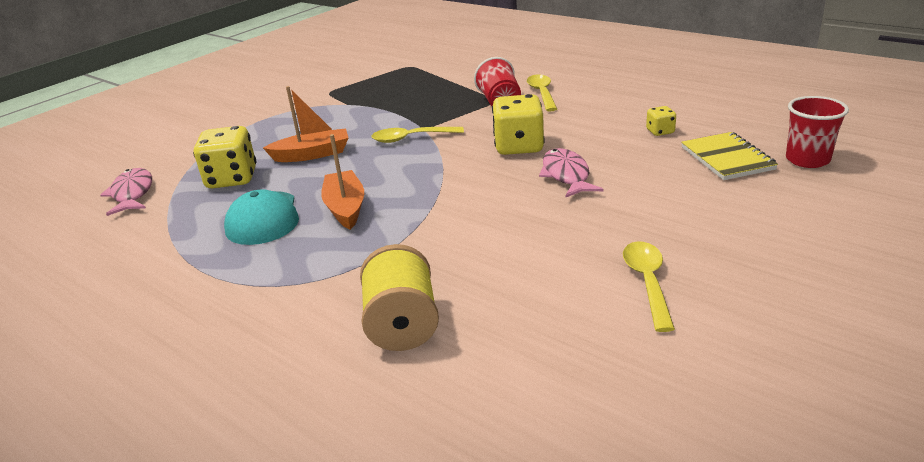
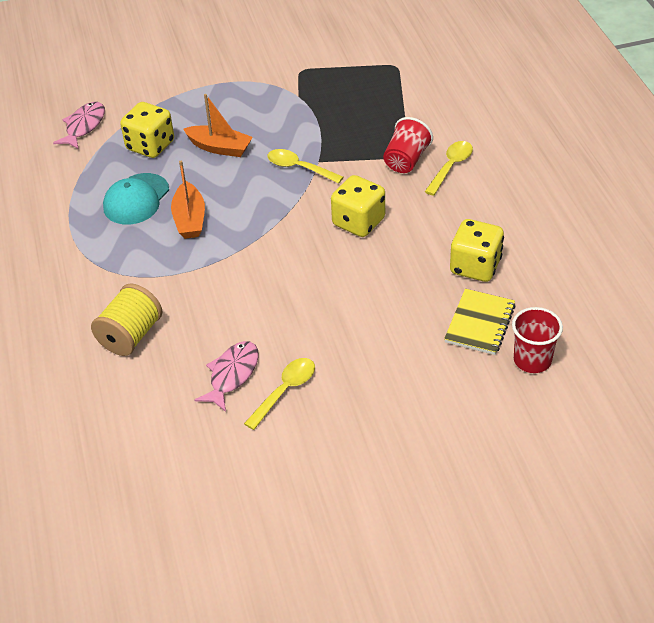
camera: 35 degrees right, 15 degrees up
(345, 208) = (189, 219): orange boat -> orange boat turned 150 degrees clockwise
(566, 175) = (353, 272): pink fish -> pink fish (232, 375)
(660, 131) = (475, 266): yellow dice -> yellow dice, size x2.05

